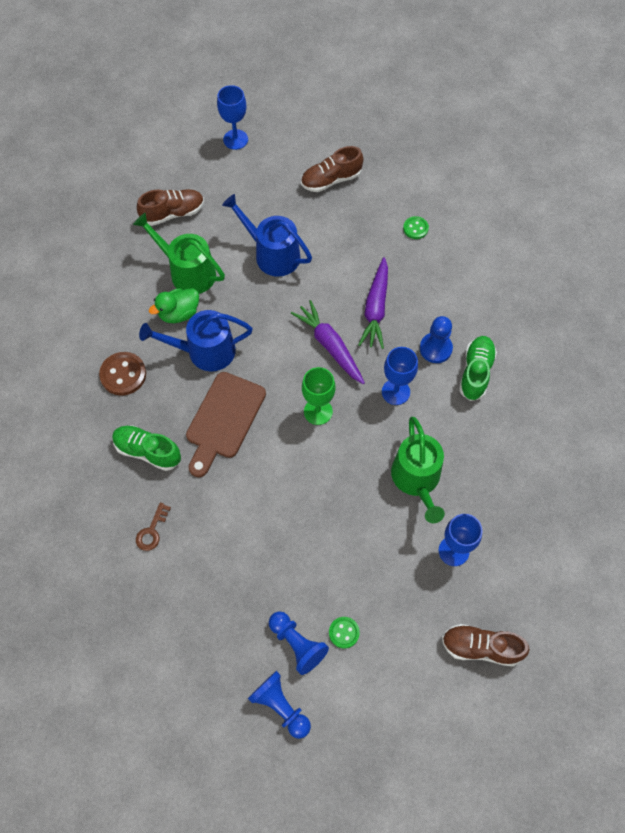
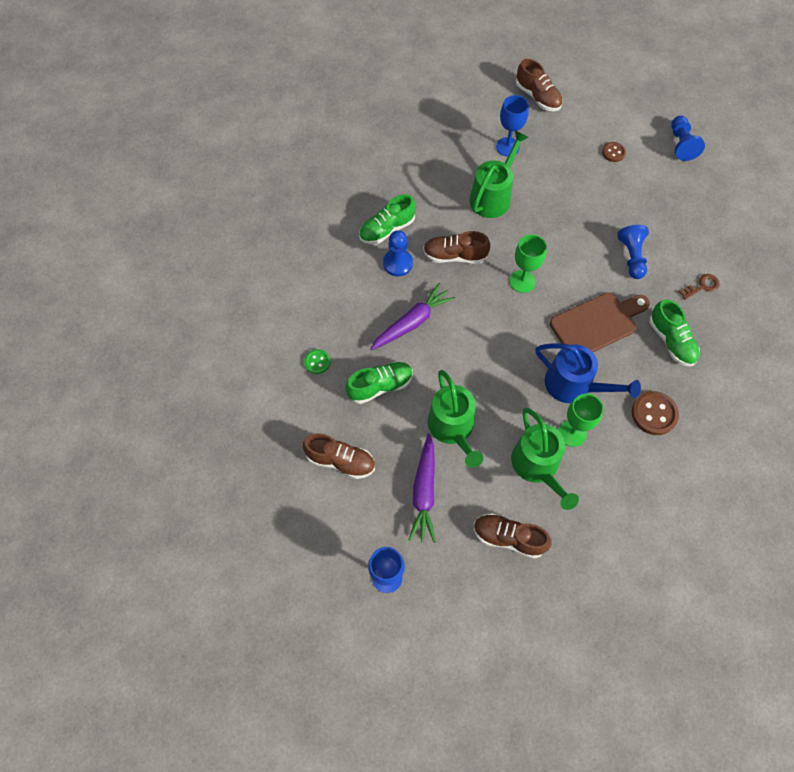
camera: 140 degrees left, 0 degrees up
(179, 313) = (572, 433): green duck -> green goblet
(272, 254) = (452, 428): blue watering can -> green watering can
(297, 644) = (647, 165): blue pawn -> blue pawn (631, 257)
(330, 346) = (472, 320): purple carrot -> purple carrot (424, 492)
(344, 632) = (613, 152): green button -> brown button
(353, 245) = (380, 386): none -> green shoe
(395, 392) = (455, 256): blue goblet -> brown shoe

